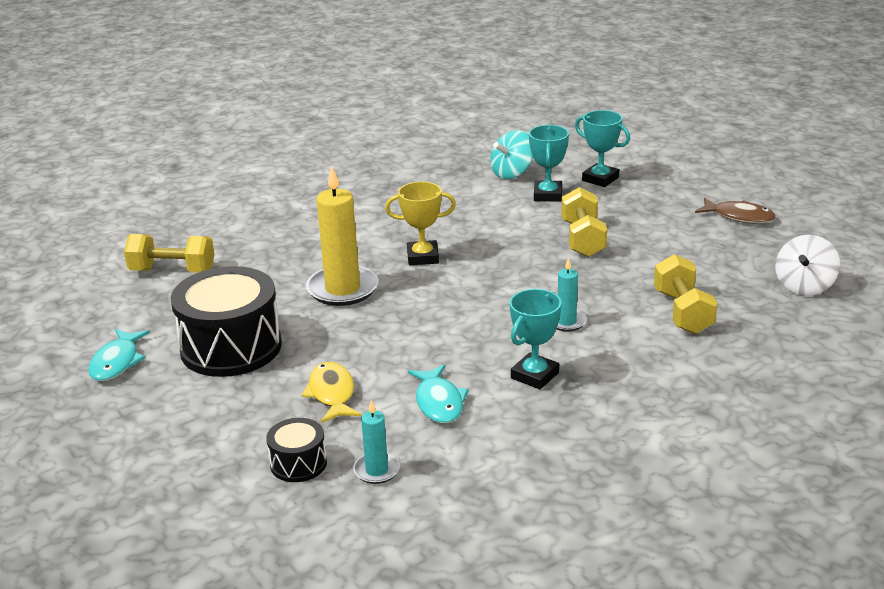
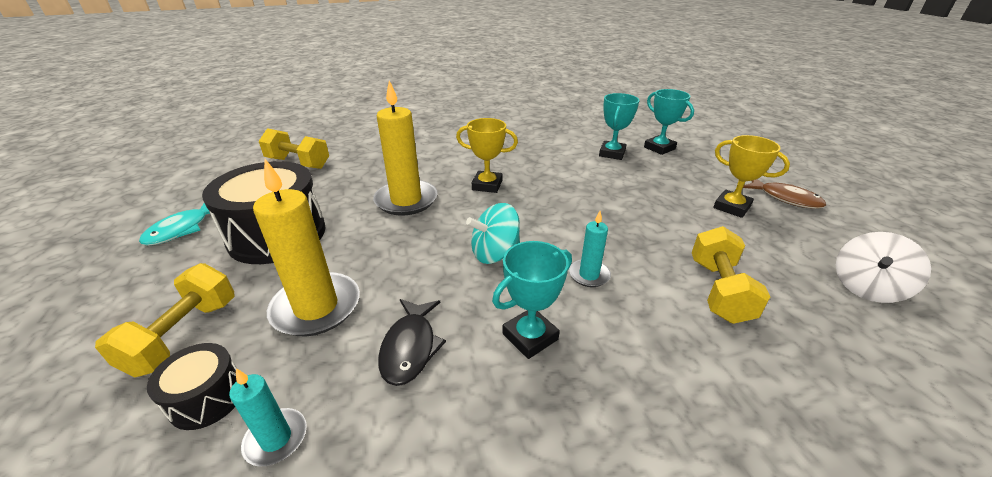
camera: 15 degrees right, 5 degrees up
(332, 394) = (316, 307): yellow fish -> yellow candle
(439, 402) = (410, 347): turquoise fish -> black fish
(512, 173) = (589, 134): turquoise spinning top -> turquoise spinning top (495, 253)
(583, 239) = (630, 194): yellow dumbbell -> yellow dumbbell (184, 335)
(687, 235) = (731, 207): none -> yellow trophy

